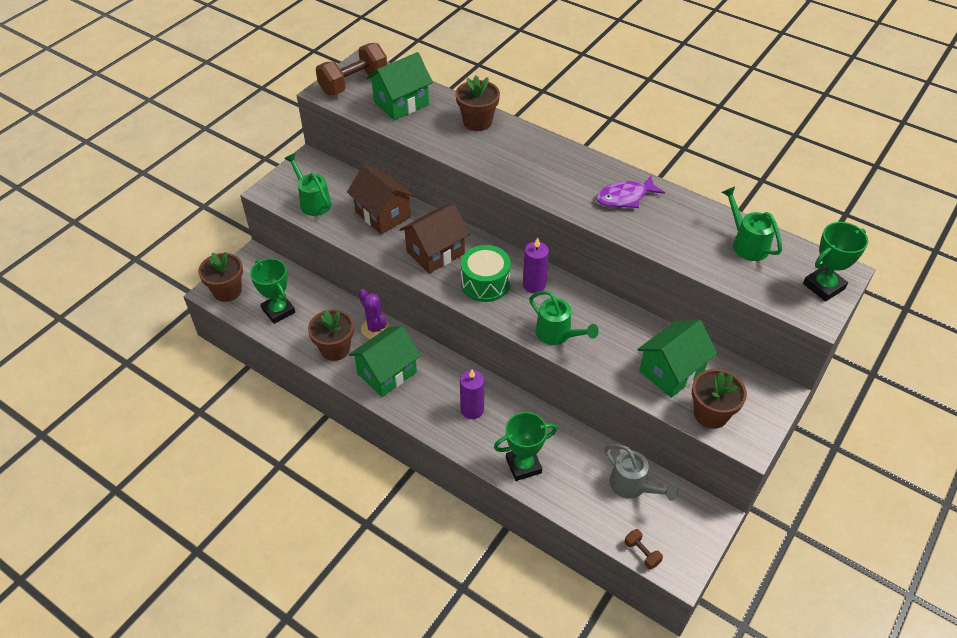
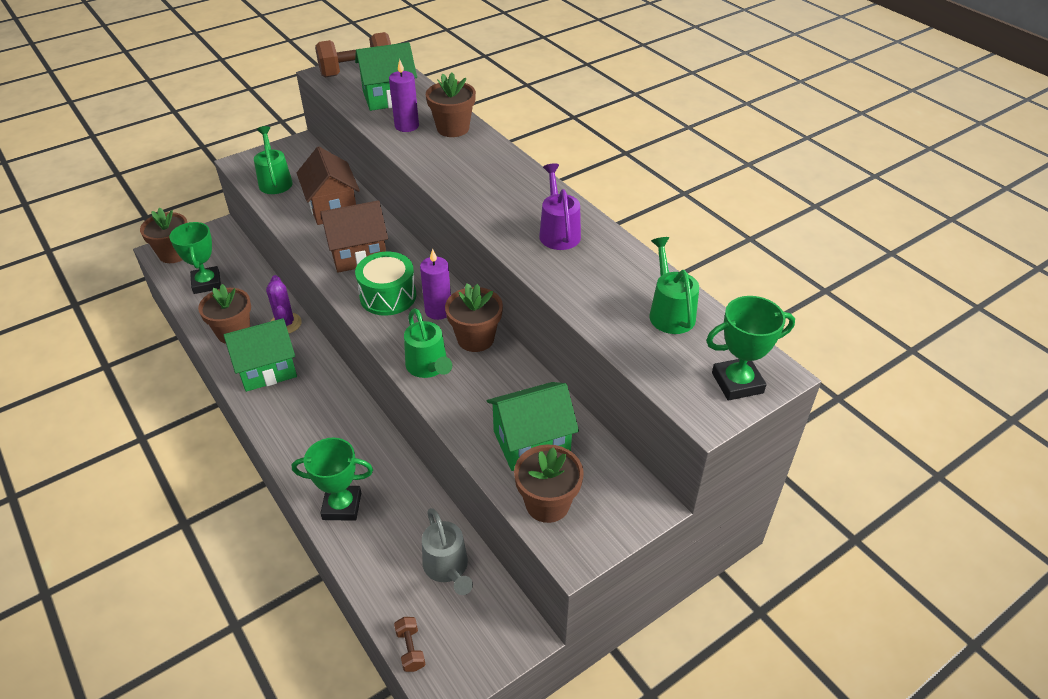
camera: 20 degrees right, 5 degrees down
(472, 409) = (327, 431): purple candle -> purple candle (406, 126)
(578, 300) = (475, 339): none -> brown flower pot
(625, 197) = (558, 232): purple fish -> purple watering can

